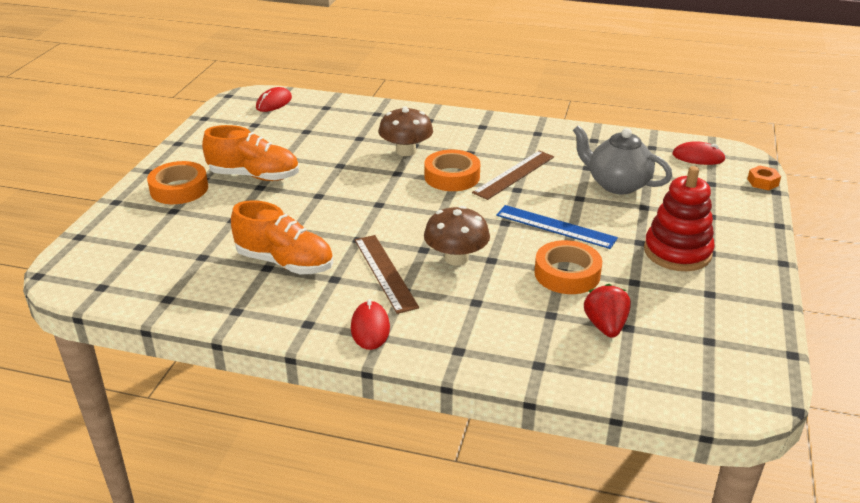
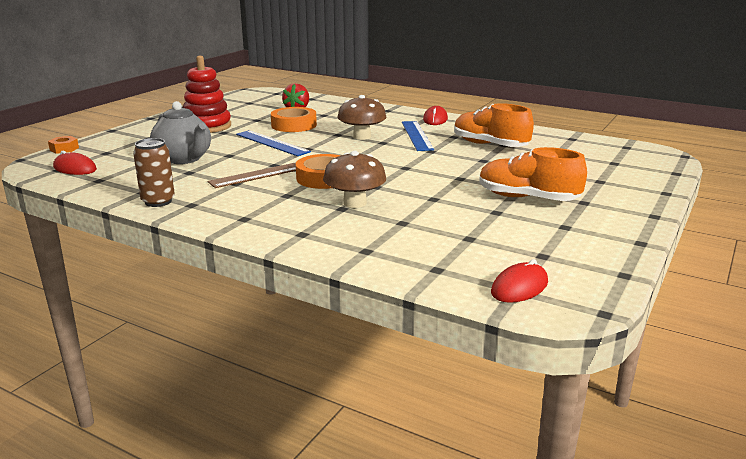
camera: 165 degrees left, 10 degrees down
(179, 189) = (605, 196): orange tape -> none
(385, 272) = (417, 135): brown ruler -> blue ruler
(567, 132) = (158, 201): none -> brown can

